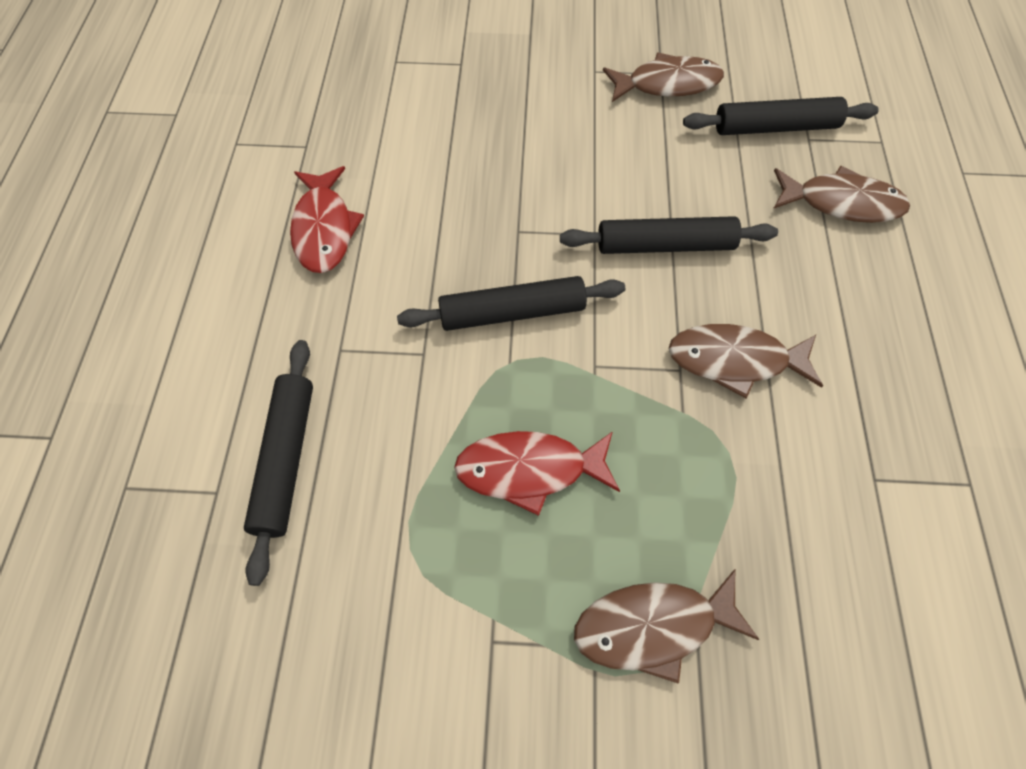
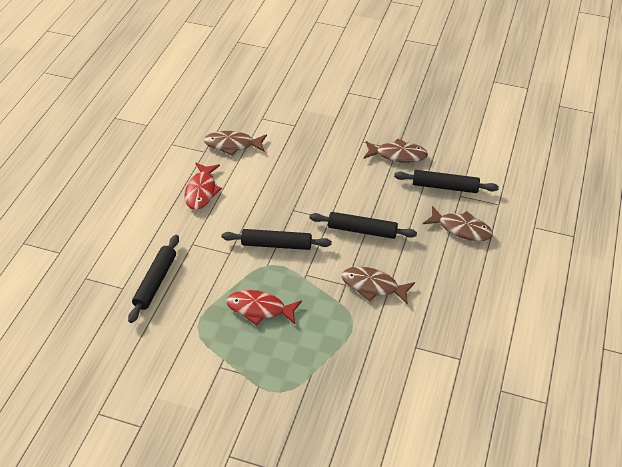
camera: 15 degrees right, 15 degrees down
(653, 626) = (290, 377): brown fish -> brown fish (232, 145)

